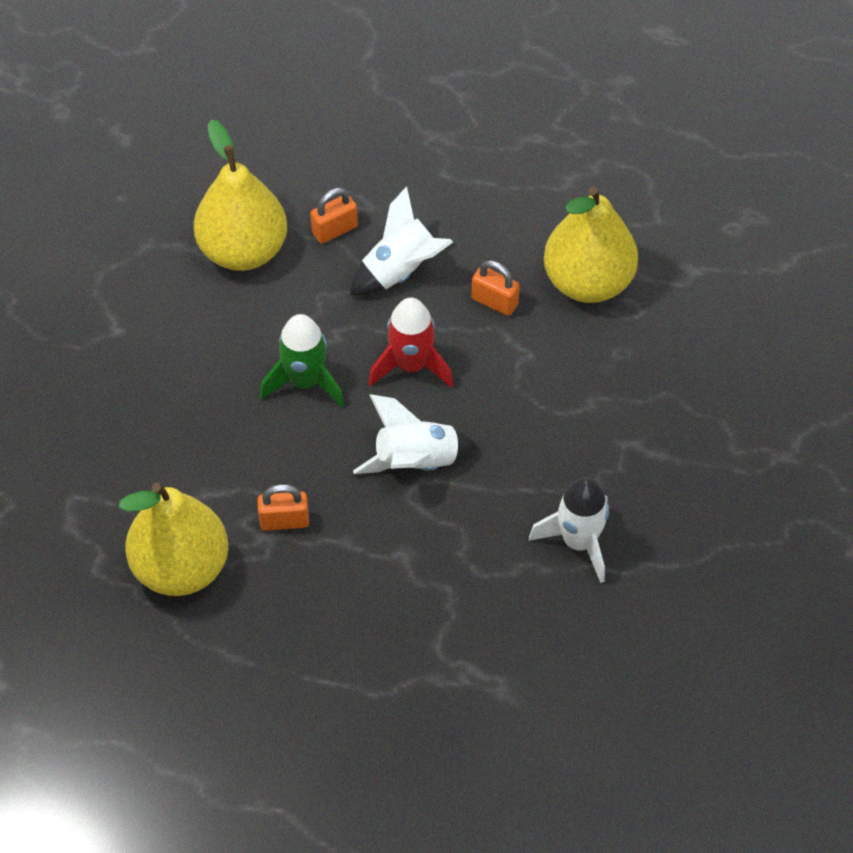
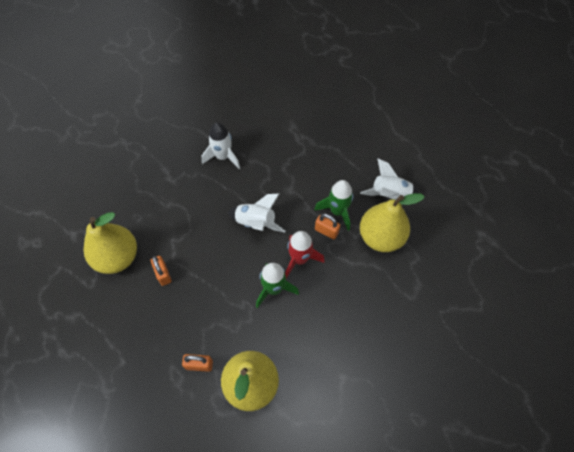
camera: 145 degrees left, 5 degrees up
(288, 568) = (337, 211): none -> green rocket
(400, 271) = (188, 318): white rocket -> white rocket (389, 195)
(411, 365) = (223, 267): red rocket -> red rocket (299, 259)

